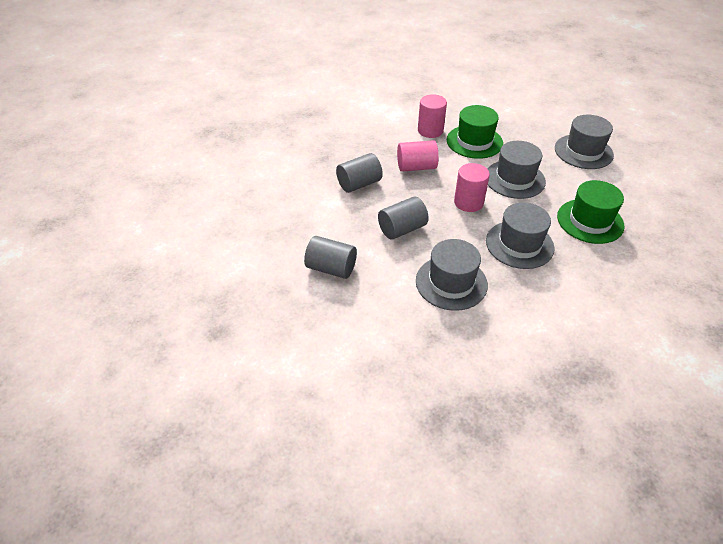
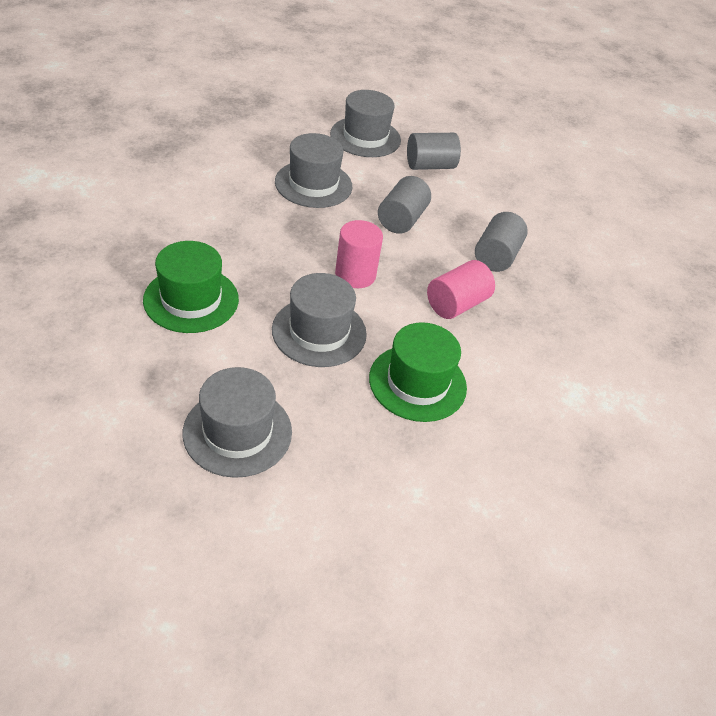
camera: 140 degrees right, 0 degrees up
(430, 130) = (495, 379): pink cylinder -> none
(519, 244) = (266, 241): grey hat -> grey hat (365, 137)

